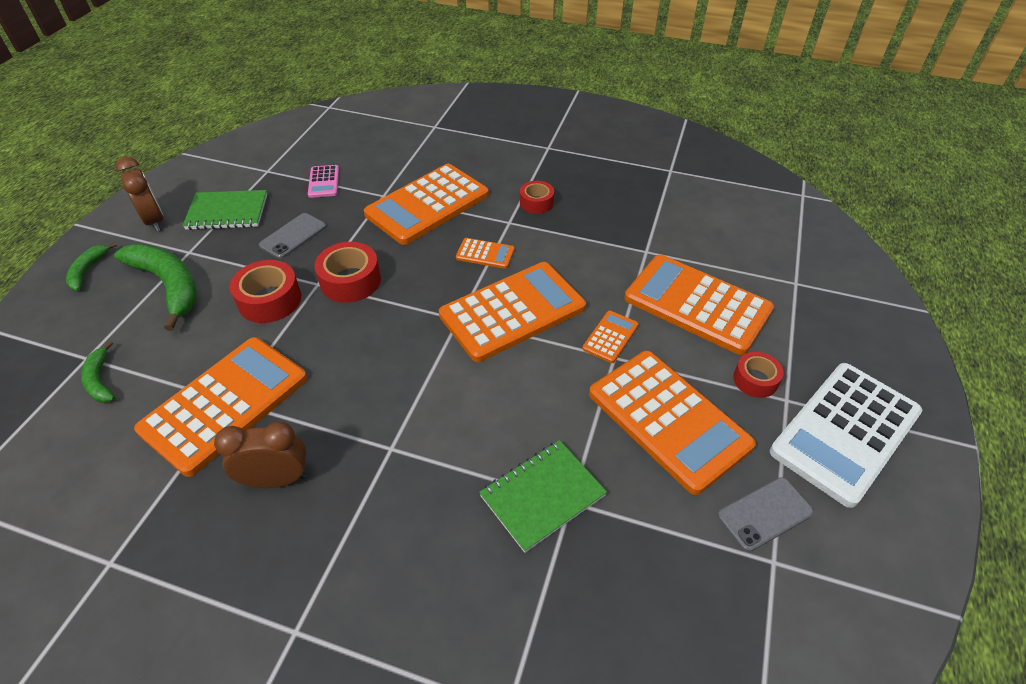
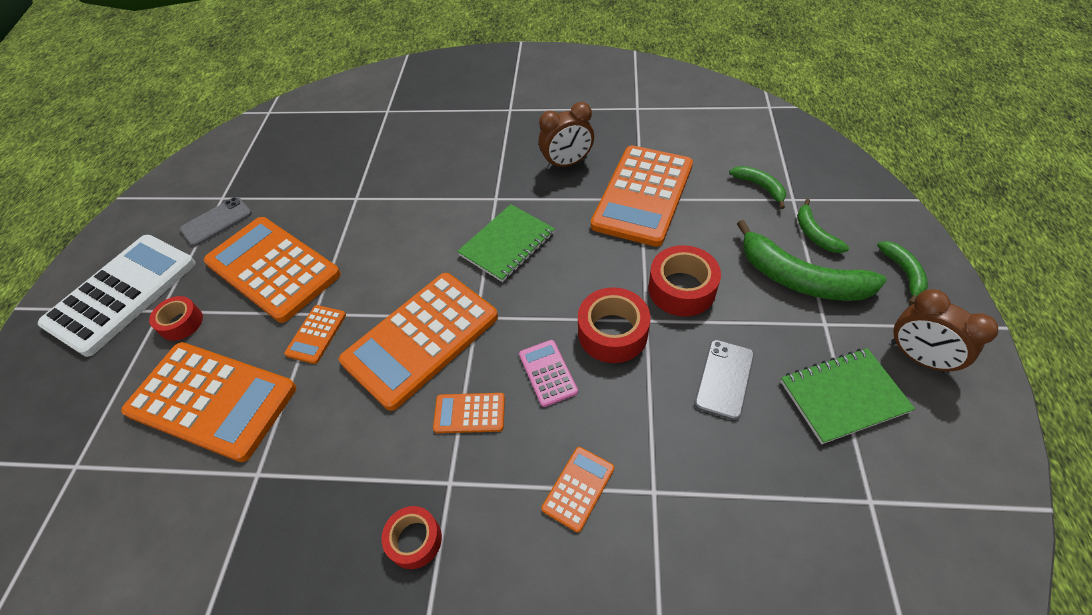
camera: 170 degrees right, 5 degrees up
(111, 318) = (814, 234): none -> green banana
(324, 182) = (762, 498): pink calculator -> pink calculator (547, 373)
(427, 205) = (578, 488): orange calculator -> orange calculator, size x0.44
(542, 496) = (376, 196): green notebook -> green notebook (507, 244)

